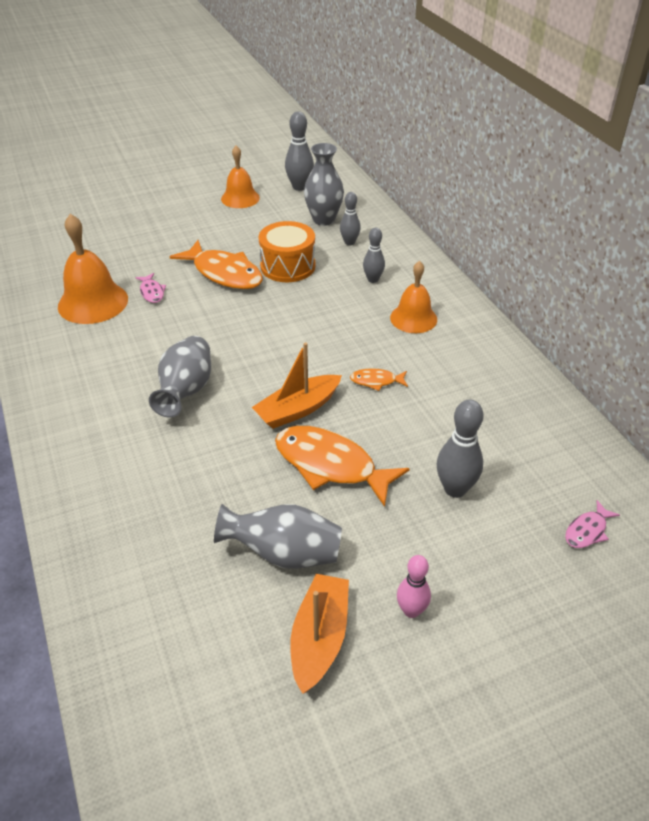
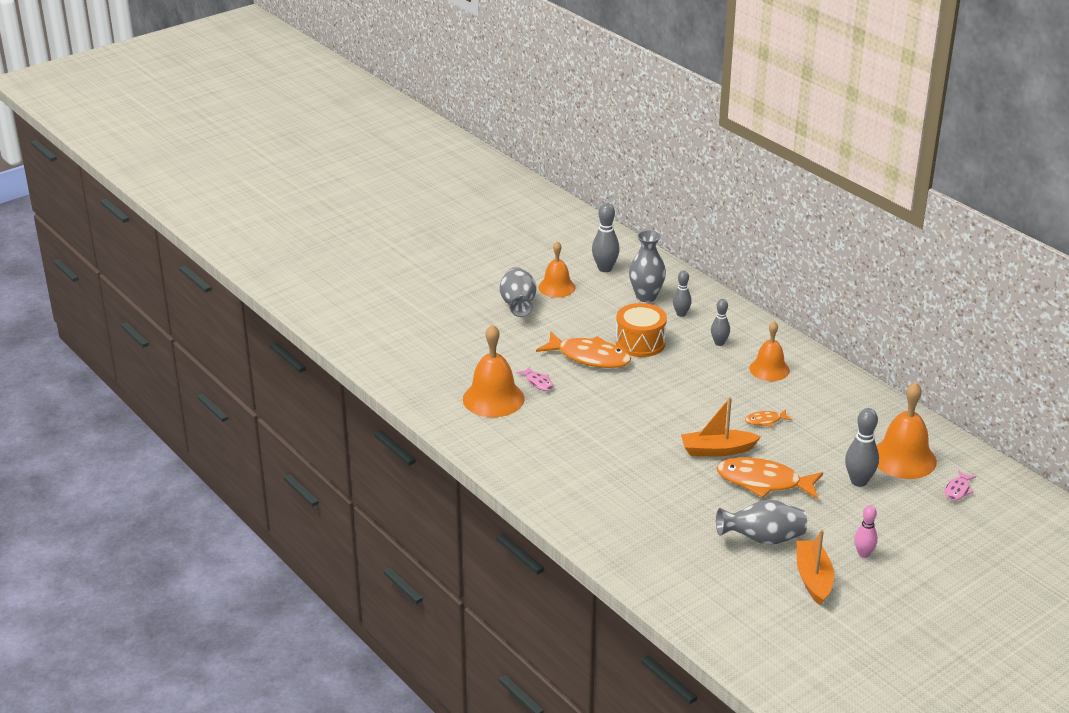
camera: 15 degrees left, 10 degrees down
(186, 391) = (622, 452): grey vase -> grey vase (518, 305)
(297, 409) = (717, 450): orange boat -> orange boat turned 45 degrees clockwise
(529, 466) = (903, 458): none -> orange bell

